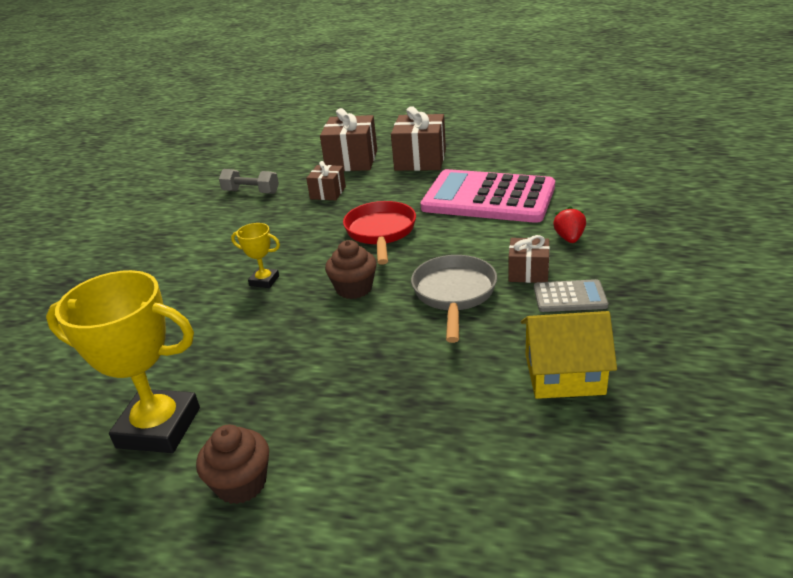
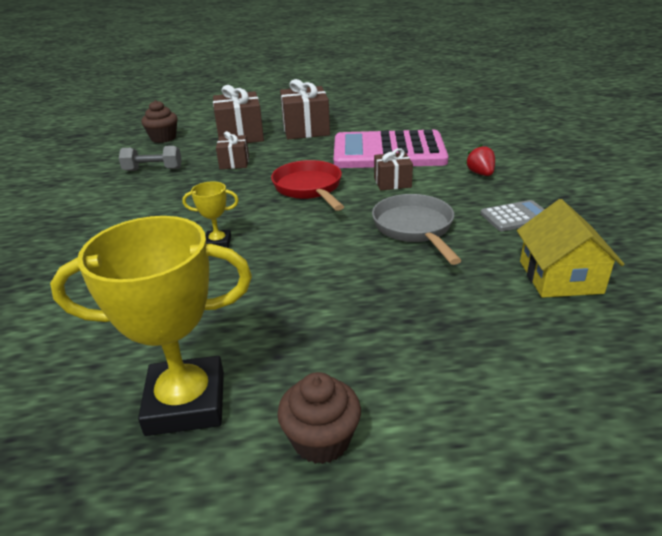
camera: 20 degrees left, 0 degrees up
(354, 288) = (316, 237): brown cupcake -> brown cupcake (163, 138)
(528, 272) = (467, 203): brown gift -> brown gift (392, 182)
(564, 374) = (560, 277): yellow house -> yellow house turned 75 degrees counterclockwise

